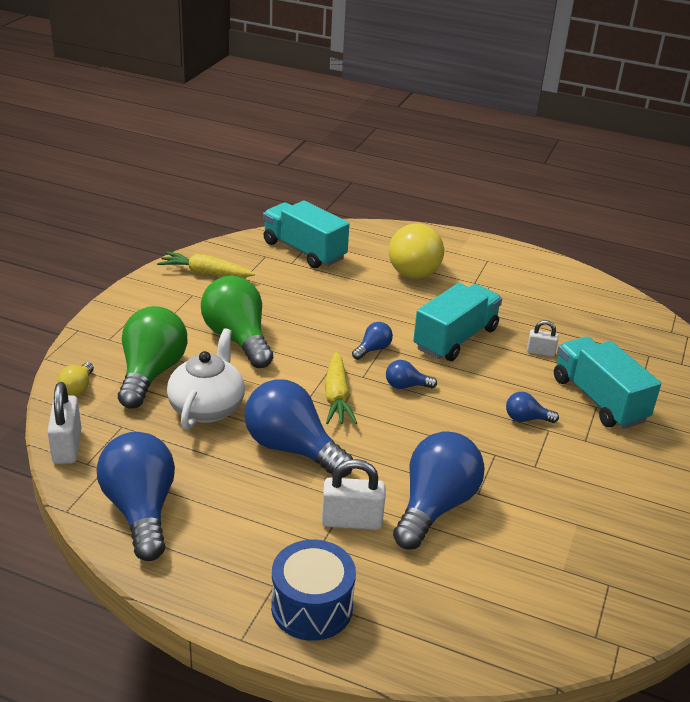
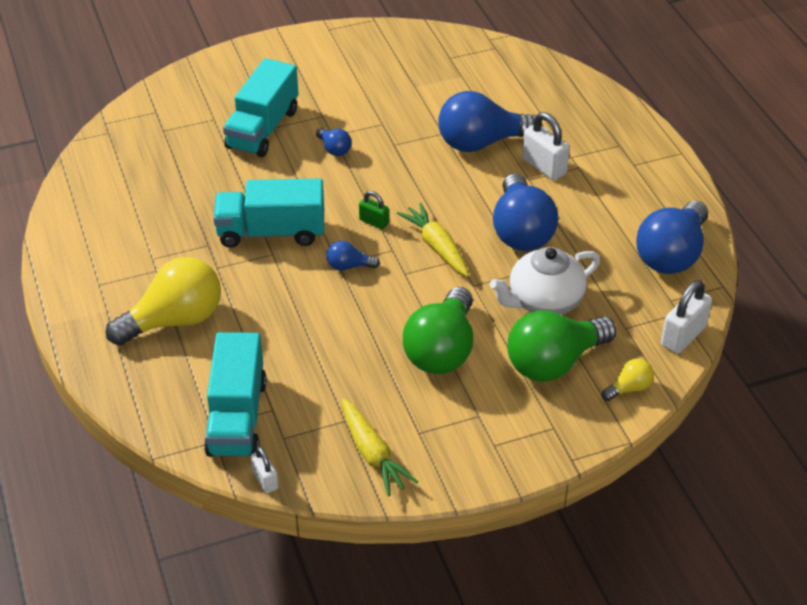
camera: 130 degrees left, 10 degrees up
(312, 607) = (625, 143): blue drum -> none
(337, 397) = (436, 246): yellow carrot -> yellow carrot turned 75 degrees counterclockwise
(406, 386) = (374, 222): blue light bulb -> green padlock
(540, 352) = (231, 181): white padlock -> white padlock (265, 480)

